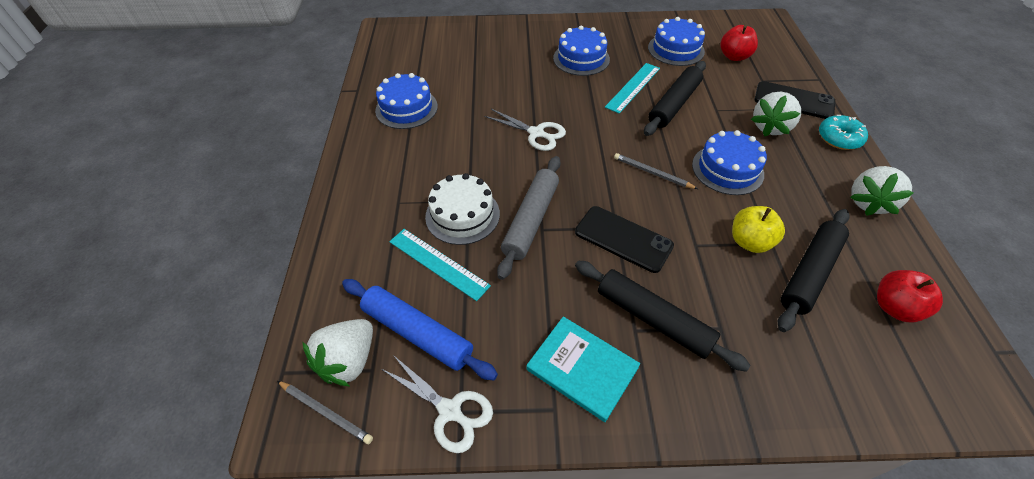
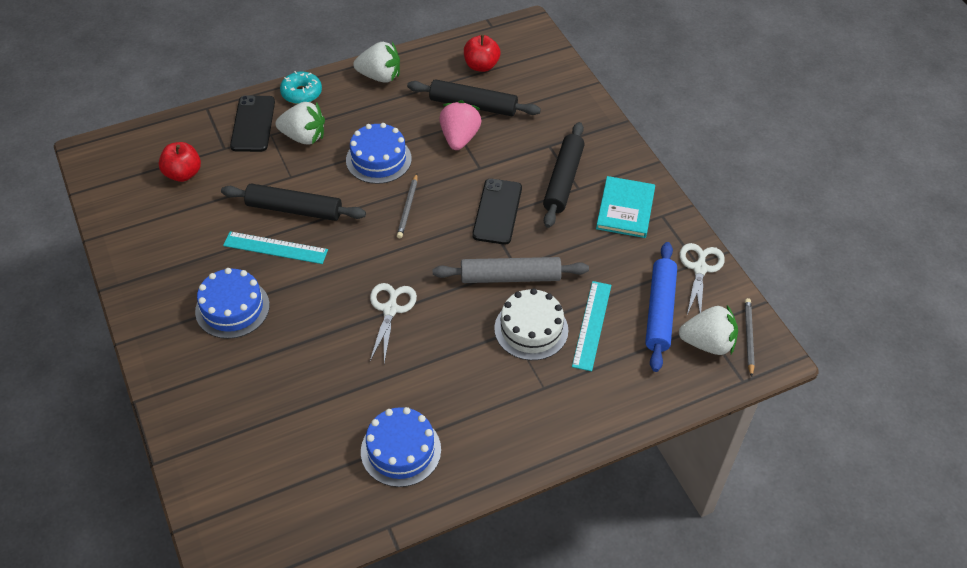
camera: 115 degrees left, 0 degrees up
(676, 49) = (183, 224): blue cake -> none
(749, 242) = (459, 138): yellow apple -> pink strawberry

